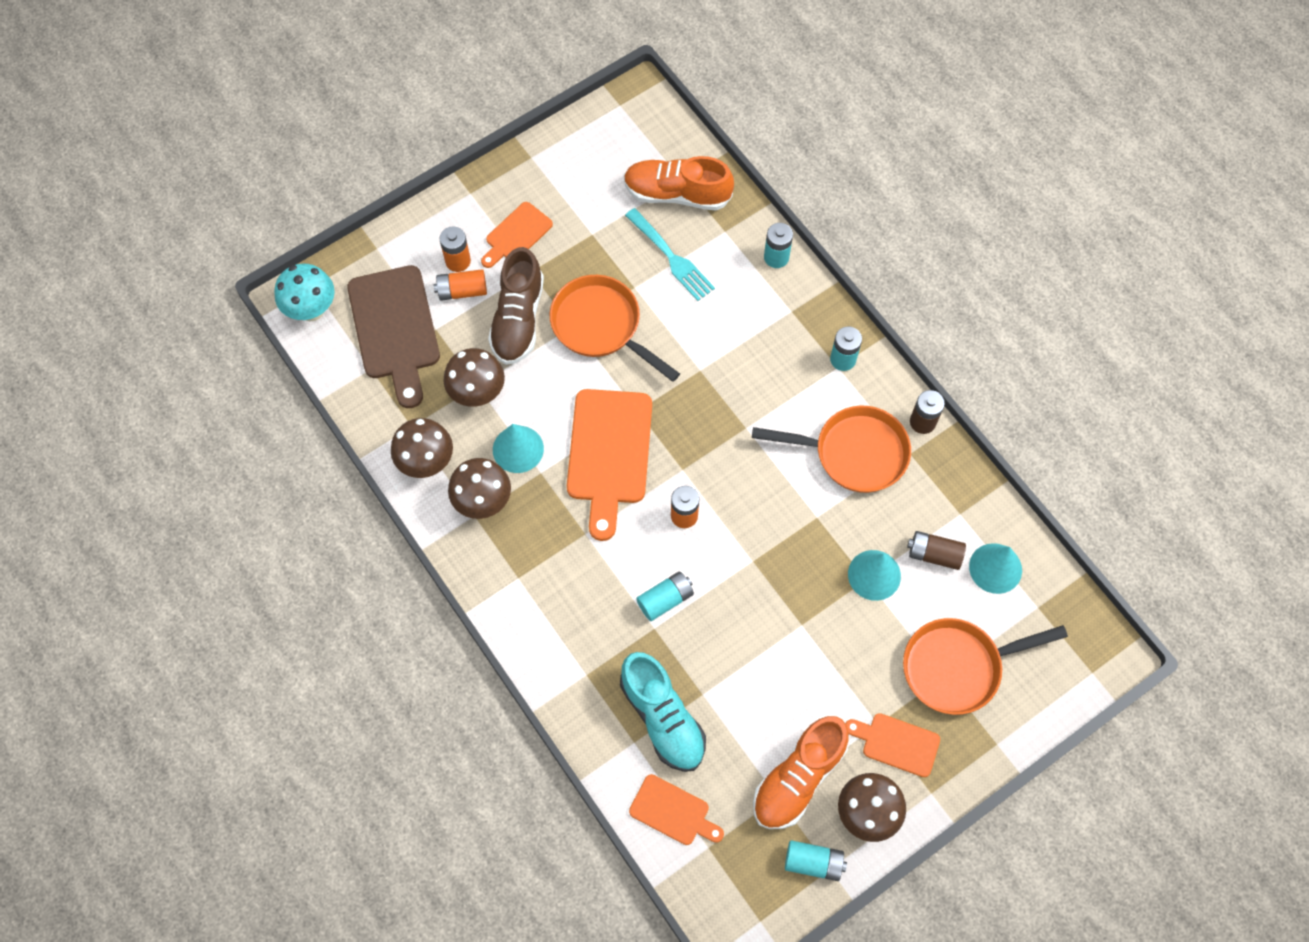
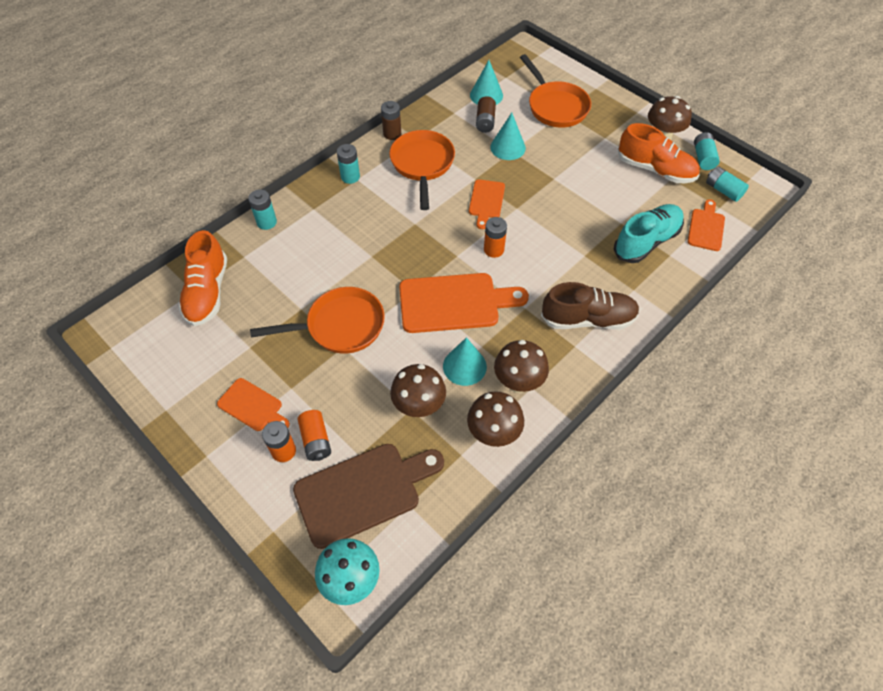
camera: 100 degrees left, 10 degrees down
(518, 319) = (341, 389): brown shoe -> brown shoe (588, 319)
(601, 326) = (340, 326): orange pan -> orange pan turned 135 degrees counterclockwise
(665, 599) = (561, 252): turquoise battery -> turquoise battery (723, 190)
(671, 257) = (270, 287): turquoise fork -> none
(896, 743) = (613, 128): orange cutting board -> orange cutting board (486, 201)

